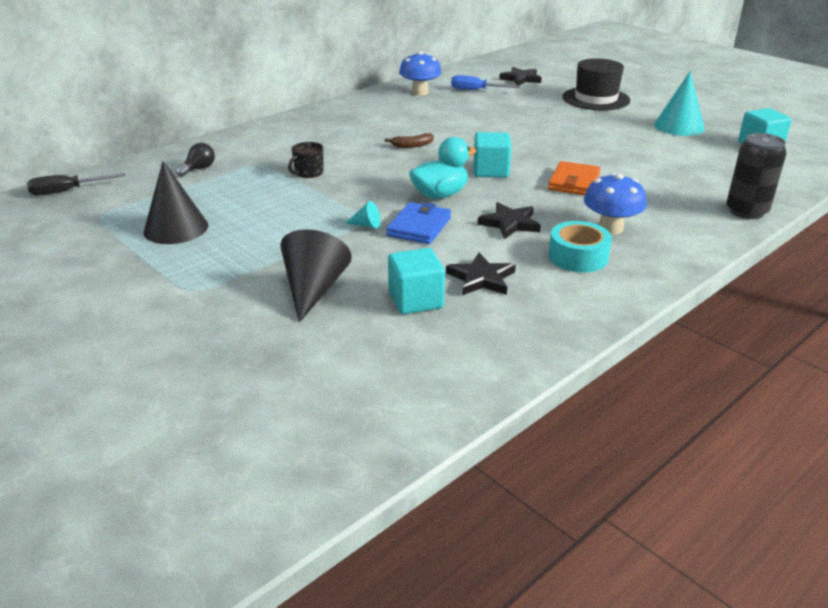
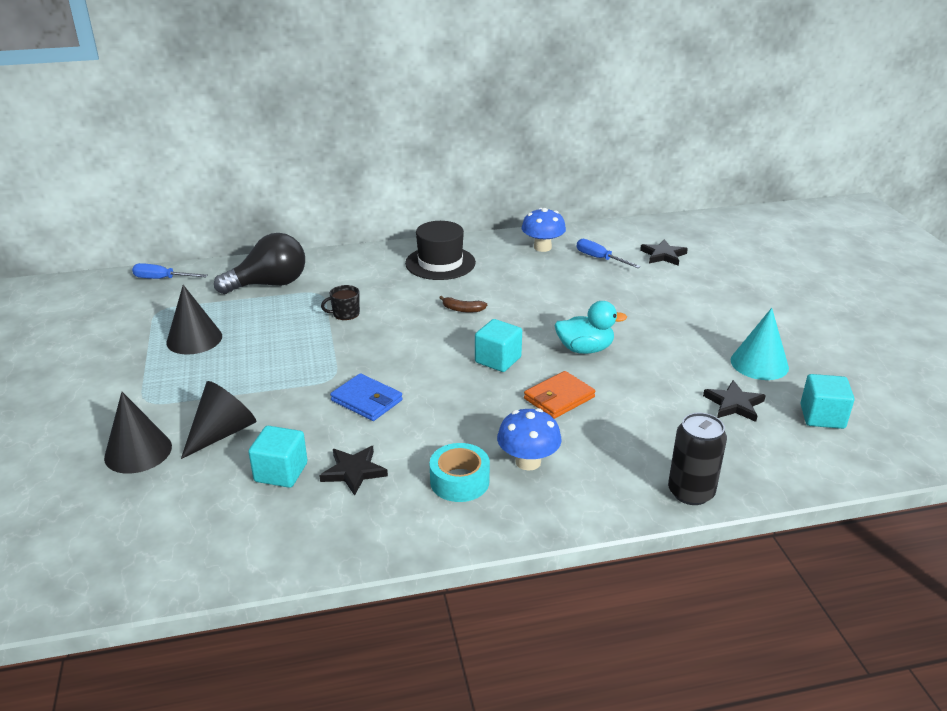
camera: 30 degrees right, 0 degrees up
(67, 191) = (162, 279): black screwdriver -> blue screwdriver
(199, 169) = (270, 284): black light bulb -> black light bulb, size x2.28
(243, 332) = (138, 451): none -> black cone
(367, 225) = (328, 384): turquoise cone -> none
(419, 227) = (366, 400): blue wallet -> blue wallet turned 75 degrees clockwise
(440, 195) = (423, 372): turquoise duck -> turquoise duck (585, 349)
(510, 223) = (444, 424): black star -> black star (734, 404)
(596, 99) = (712, 302): black hat -> black hat (440, 263)

